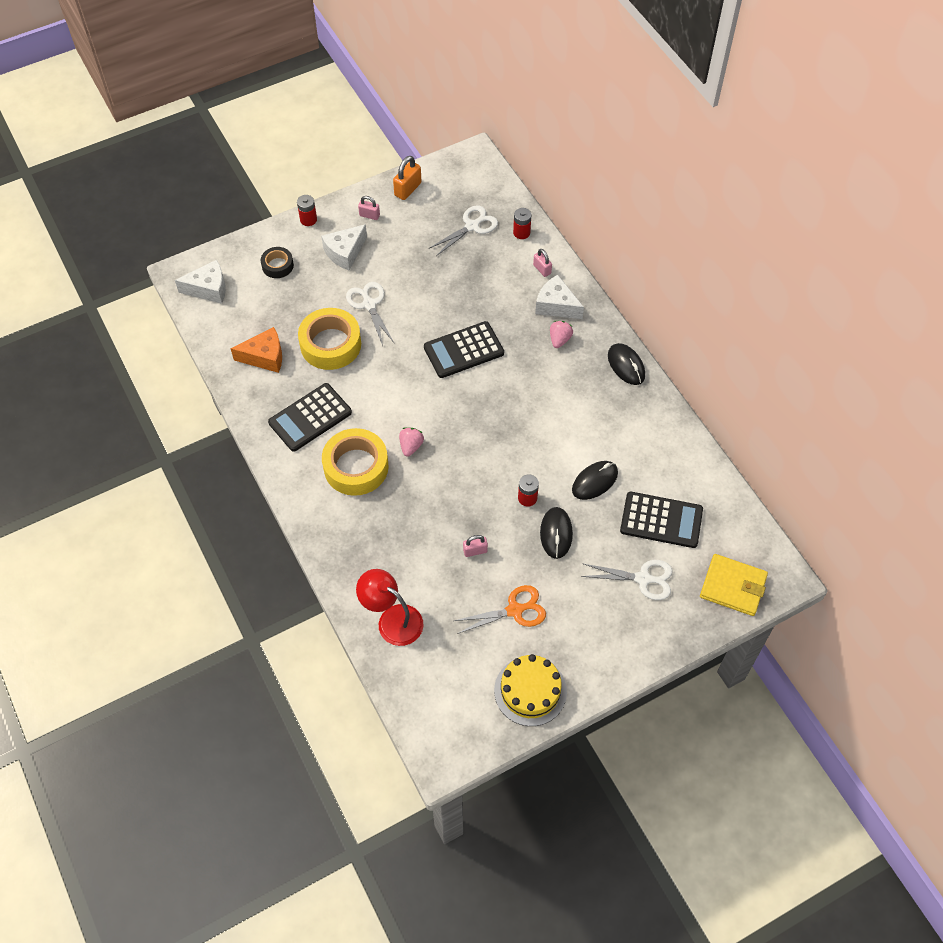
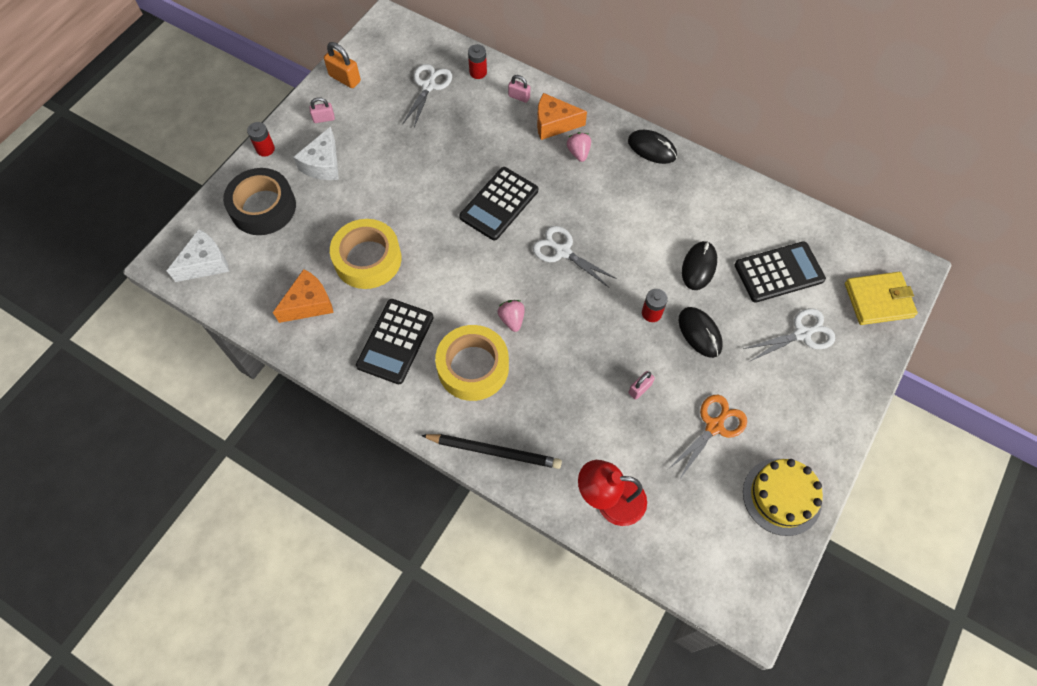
camera: 30 degrees left, 5 degrees up
(277, 265) = (263, 207): black tape -> black tape, size x1.86
(329, 537) = (493, 451): none -> black pencil
(369, 304) = (380, 203): white scissors -> white scissors (562, 251)
(408, 189) = (345, 78): orange padlock -> orange padlock turned 60 degrees counterclockwise
(556, 305) = (554, 123): white cheese -> orange cheese

